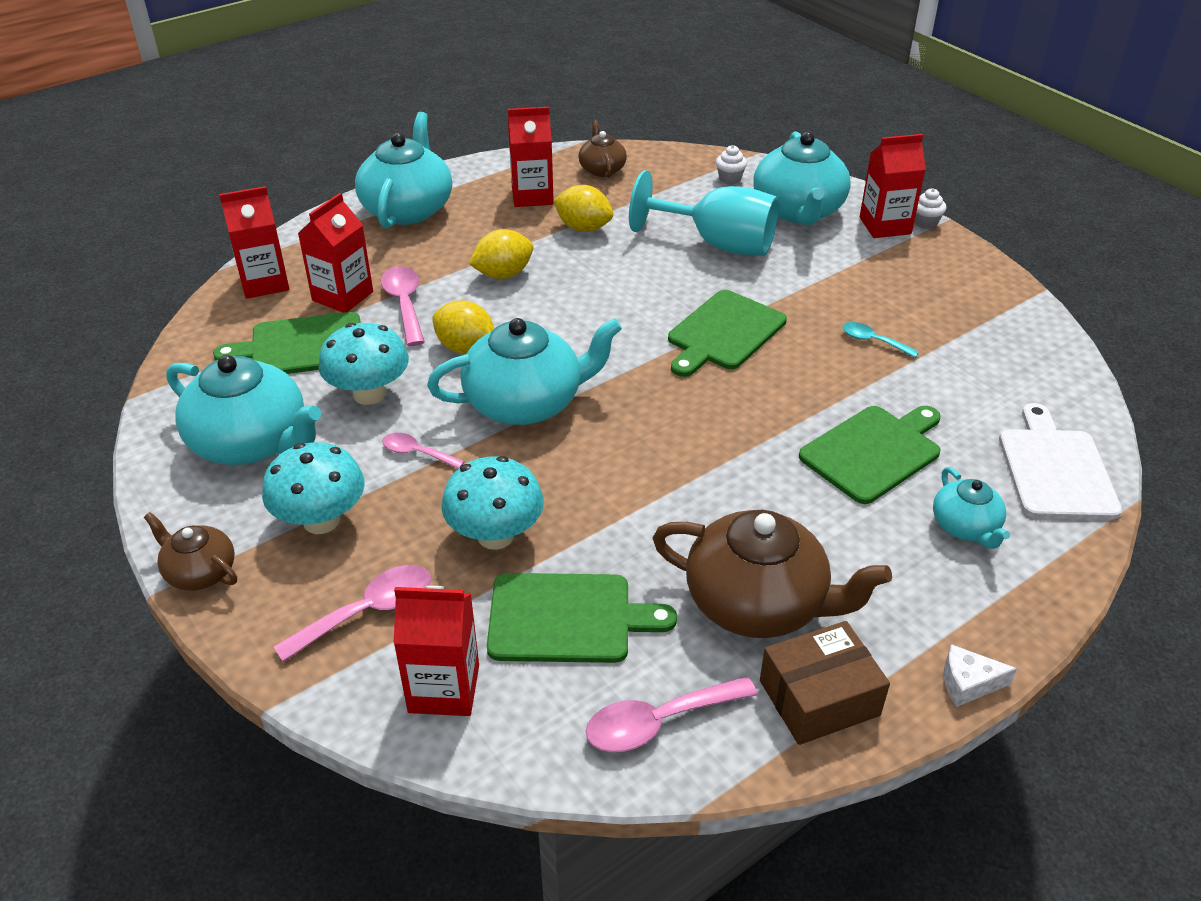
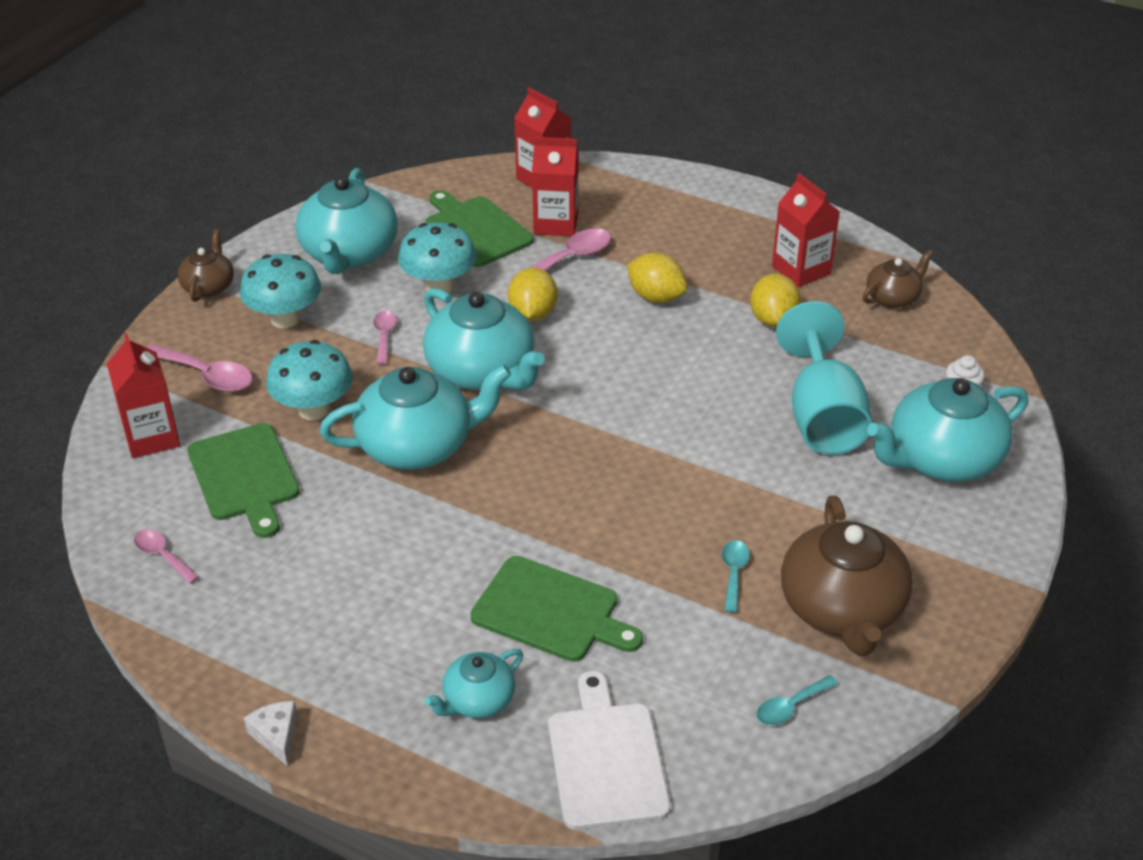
camera: 65 degrees right, 0 degrees up
(408, 209) = (713, 207): turquoise teapot -> turquoise teapot (417, 445)
(658, 722) = (162, 556): pink spoon -> pink spoon, size x0.61
(723, 333) = (669, 462): green cutting board -> none
(758, 603) = (310, 580): brown teapot -> brown teapot (842, 609)
(819, 698) = (222, 642): brown box -> none
(885, 226) = (973, 536): red carton -> none
(925, 223) = (1011, 570): white cupcake -> none
(1026, 359) = (790, 707): none -> turquoise spoon
(1055, 469) = (606, 759): white cutting board -> white cutting board turned 75 degrees counterclockwise

